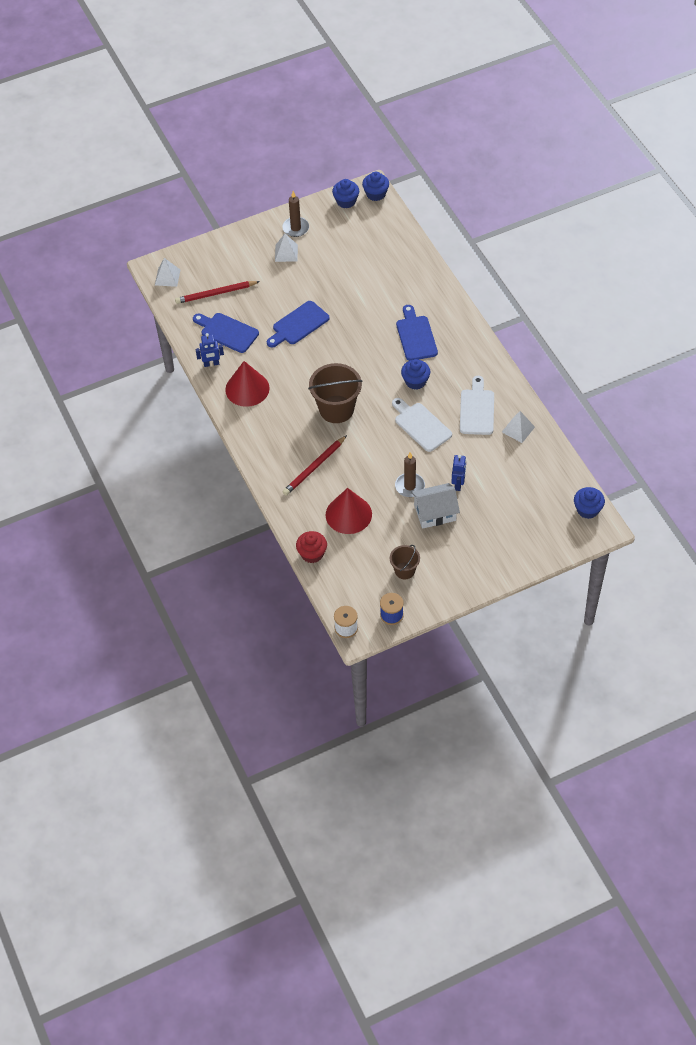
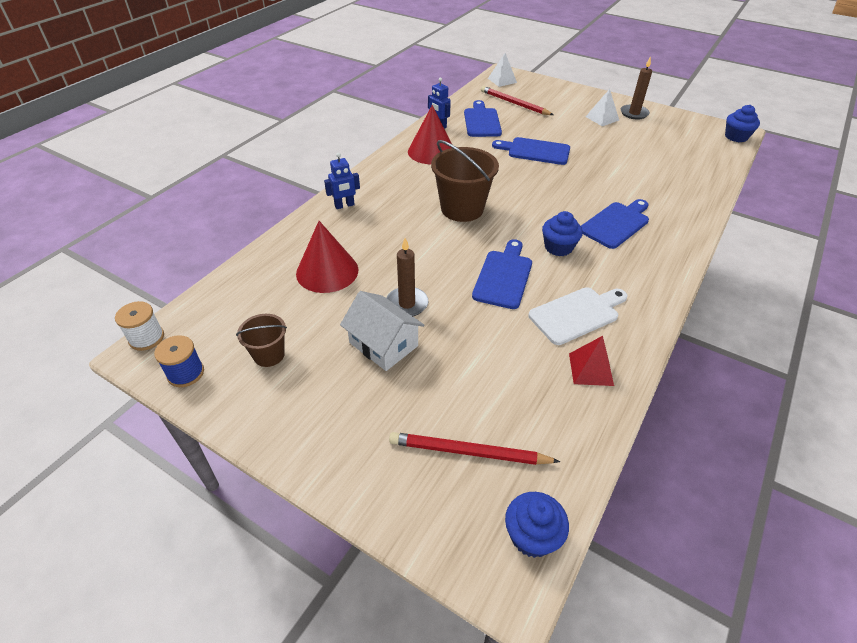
camera: 55 degrees right, 10 degrees down
(312, 554) = (251, 266): red cupcake -> none
(314, 467) = (373, 223): red pencil -> red pencil (469, 452)
(346, 201) = (702, 126): blue cupcake -> none
(421, 425) = (504, 276): white cutting board -> blue cutting board
(458, 484) = (447, 347): blue robot -> blue robot (344, 205)
(518, 429) = (591, 369): white pyramid -> red pyramid

